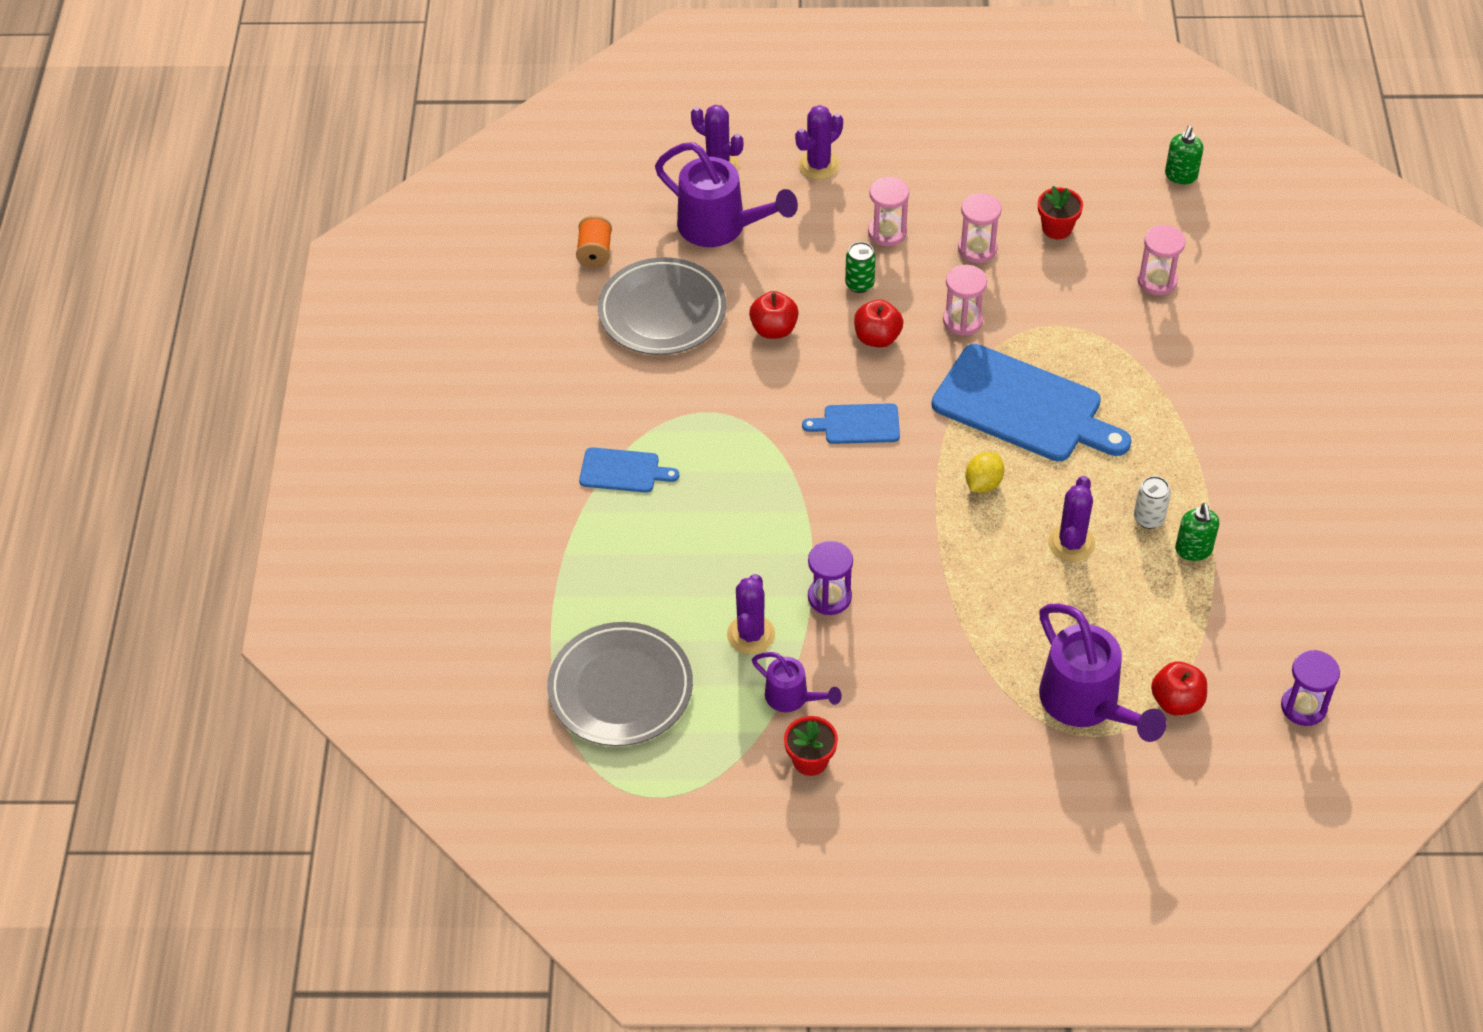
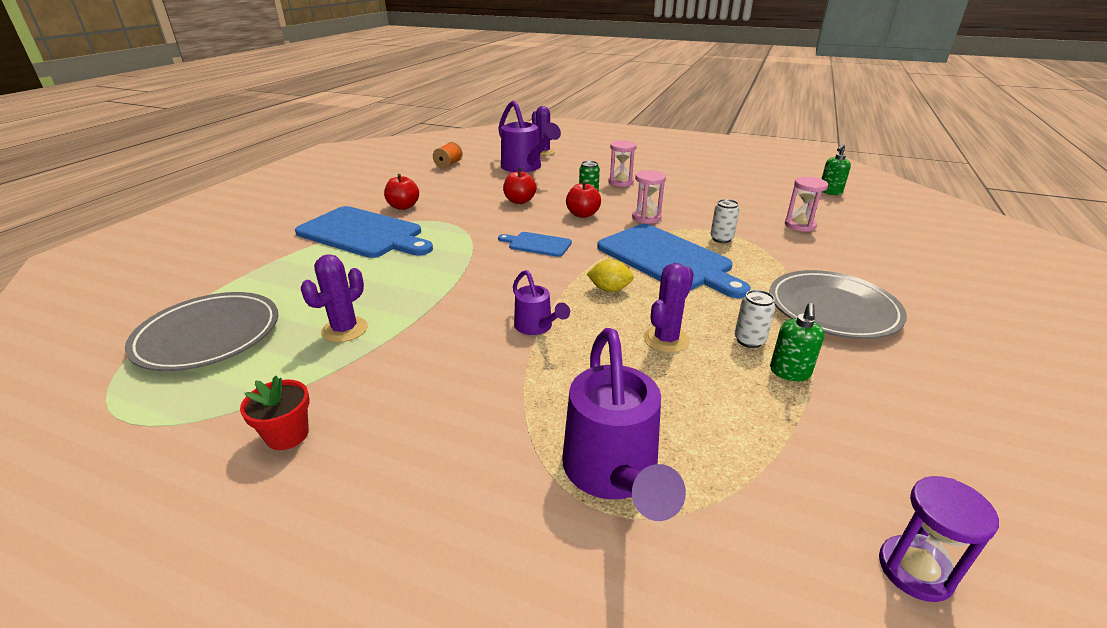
camera: 20 degrees right, 20 degrees down
(623, 471) = (363, 233): blue cutting board -> blue cutting board, size x2.05
(662, 311) = (461, 185): grey plate -> grey plate (832, 309)
(792, 697) = (328, 380): purple watering can -> purple watering can (536, 327)
(818, 165) = (598, 159): purple cactus -> none
(829, 597) = (430, 323): purple hourglass -> none
(977, 249) = (674, 195): pink hourglass -> none
(983, 483) = (609, 289): yellow lemon -> yellow lemon turned 45 degrees clockwise
(1057, 228) = (733, 196): red flower pot -> none
(1071, 343) = (721, 239): none -> white can
(1176, 701) = (728, 505): red apple -> red apple (403, 206)

